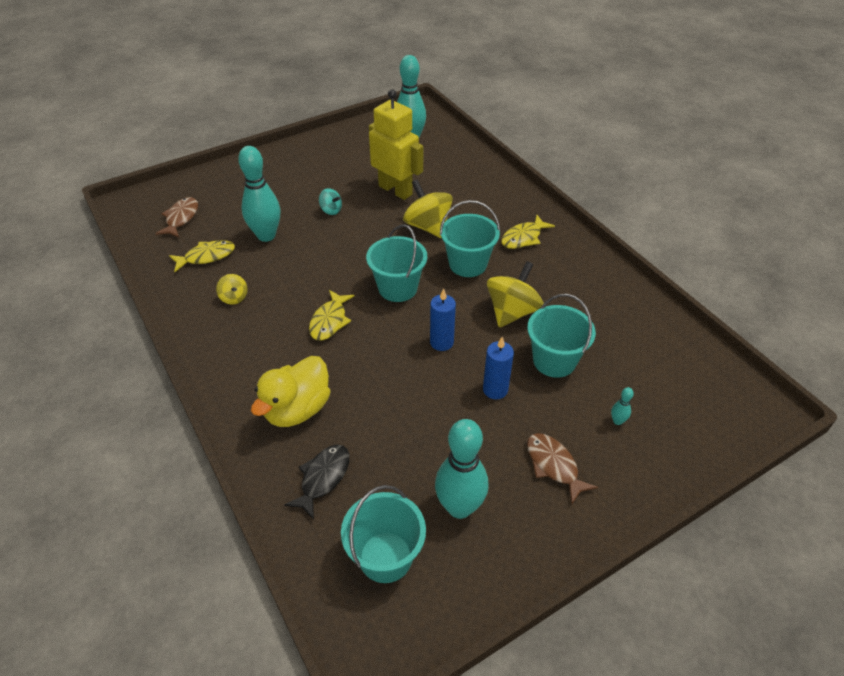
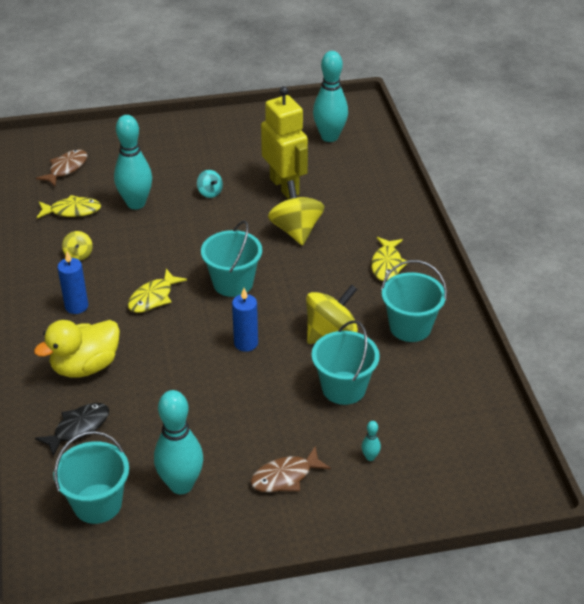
camera: 20 degrees right, 5 degrees down
(468, 264) = (314, 277): turquoise bucket -> turquoise bucket (410, 327)
(495, 389) = (271, 398): blue candle -> blue candle (76, 306)
(523, 238) = (387, 264): yellow fish -> yellow fish turned 60 degrees counterclockwise
(554, 466) = (285, 477): brown fish -> brown fish turned 105 degrees counterclockwise

